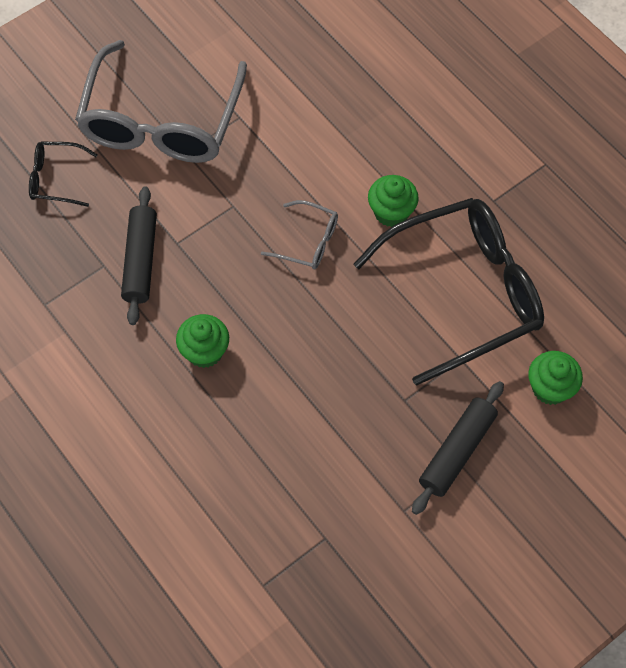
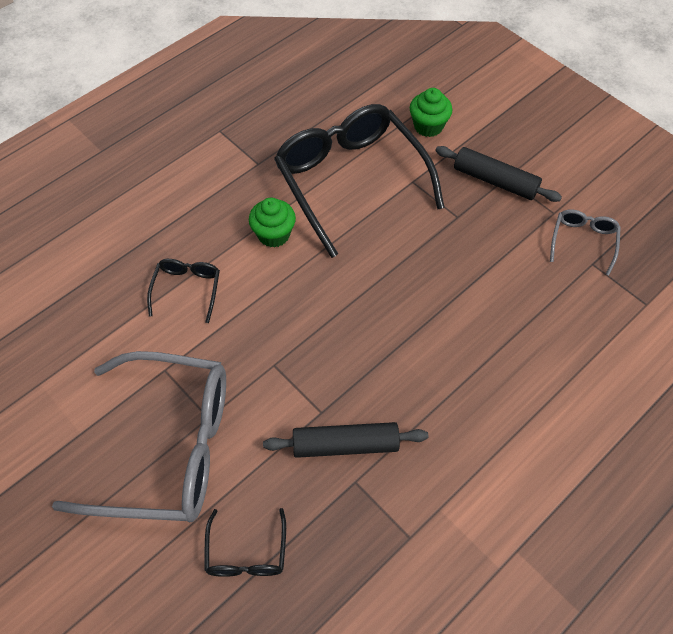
camera: 95 degrees left, 5 degrees down
(205, 351) = (439, 372): green cupcake -> none
(308, 241) = (310, 297): grey glasses -> grey glasses (583, 242)
(328, 134) = (187, 289): none -> black glasses

